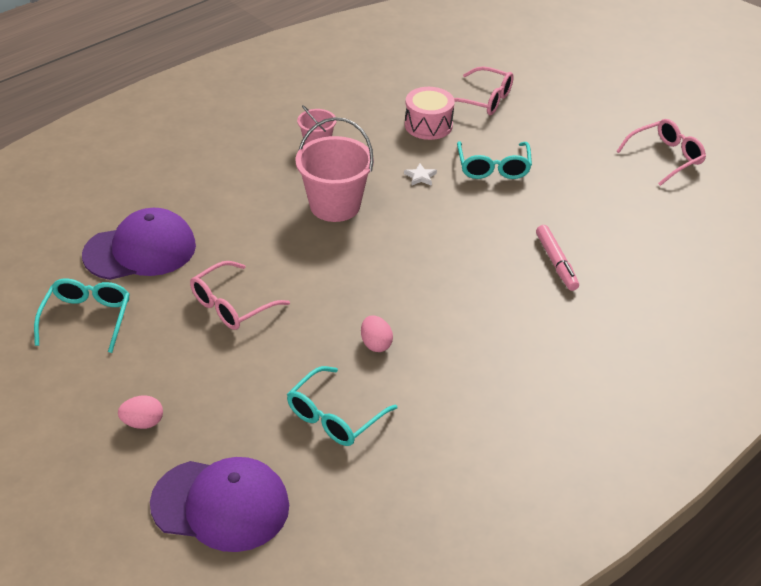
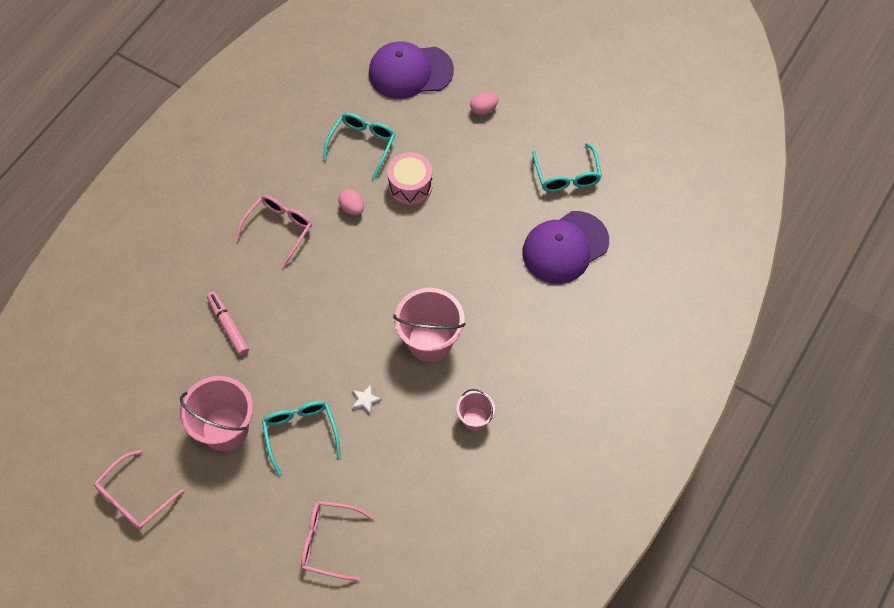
camera: 165 degrees right, 20 degrees up
(231, 305) = (469, 214): pink glasses -> pink glasses (279, 229)
(428, 125) = (377, 480): pink drum -> pink drum (410, 186)
(570, 185) = (225, 429): none -> pink bucket

